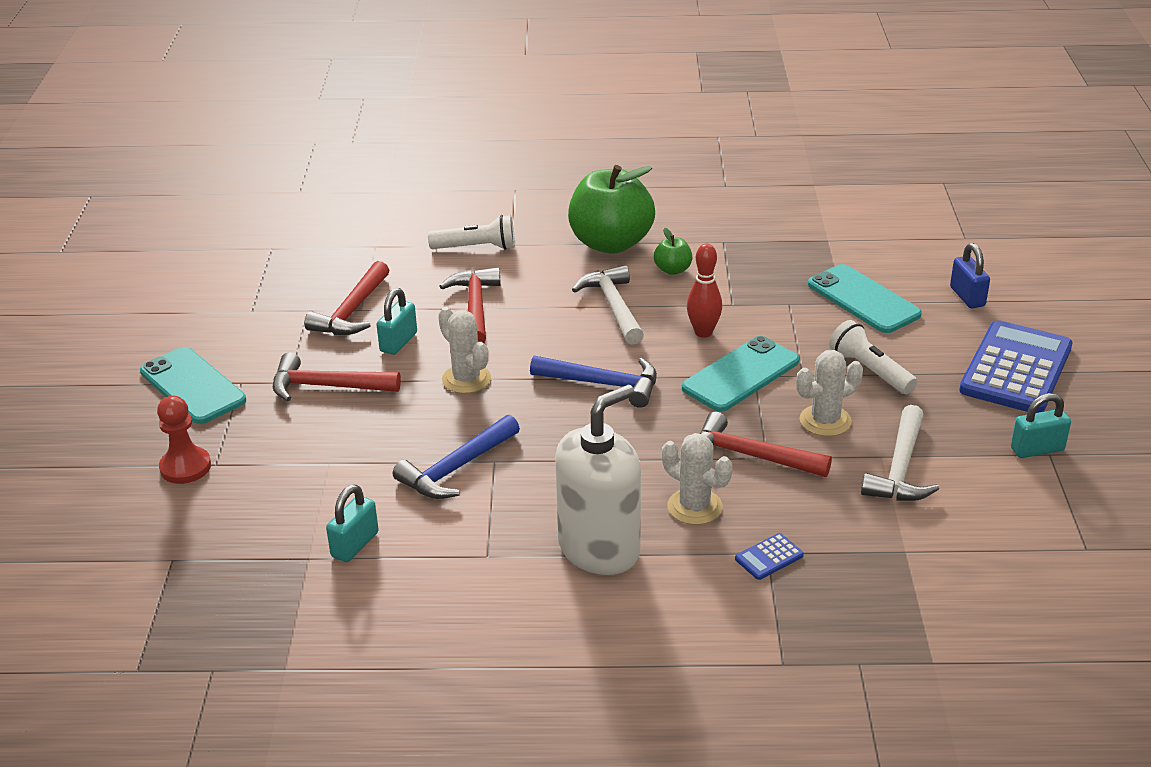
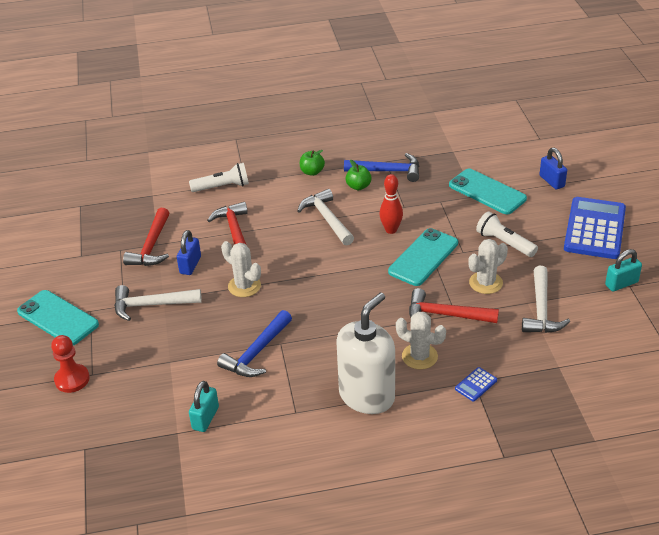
camera: 10 degrees left, 5 degrees up
(326, 387) = (151, 305): red hammer -> white hammer
(398, 342) = (190, 265): turquoise padlock -> blue padlock
(603, 384) = (336, 277): blue hammer -> blue hammer (388, 171)
(611, 243) = (312, 172): green apple -> green apple, size x0.44

